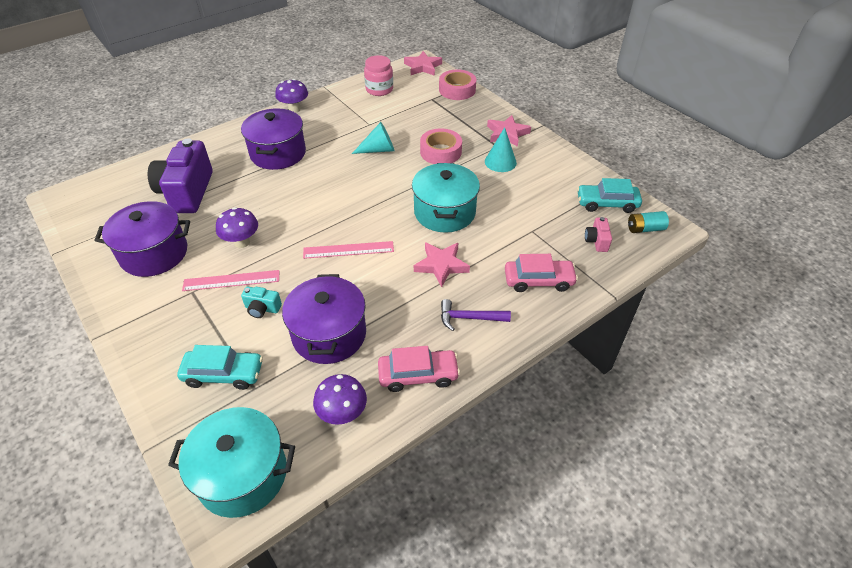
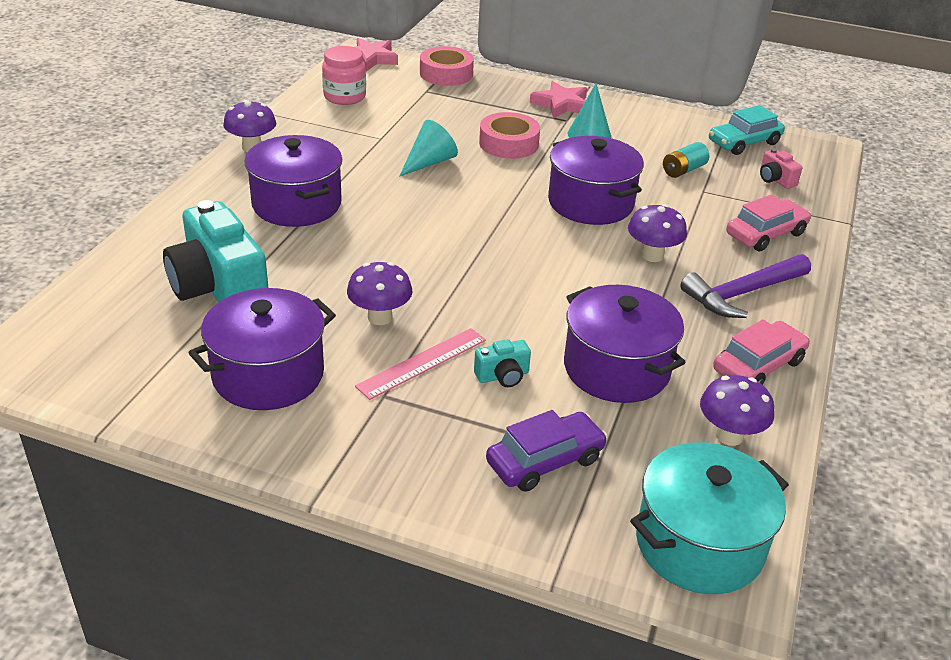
camera: 35 degrees left, 10 degrees down
(187, 192) = (219, 288): purple camera -> turquoise camera
(223, 374) = (545, 461): turquoise car -> purple car
(348, 250) = (528, 277): pink ruler -> none
(441, 265) = (652, 255): pink star -> purple mushroom
(444, 212) = (590, 203): turquoise pot -> purple pot
(469, 318) = (742, 293): purple hammer -> purple hammer, size x1.50
(645, 229) = (805, 154): turquoise battery -> turquoise battery (683, 170)

